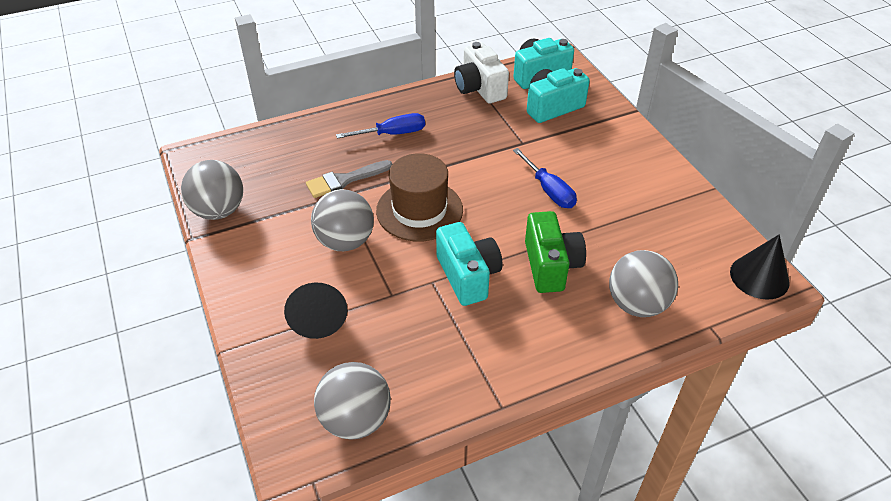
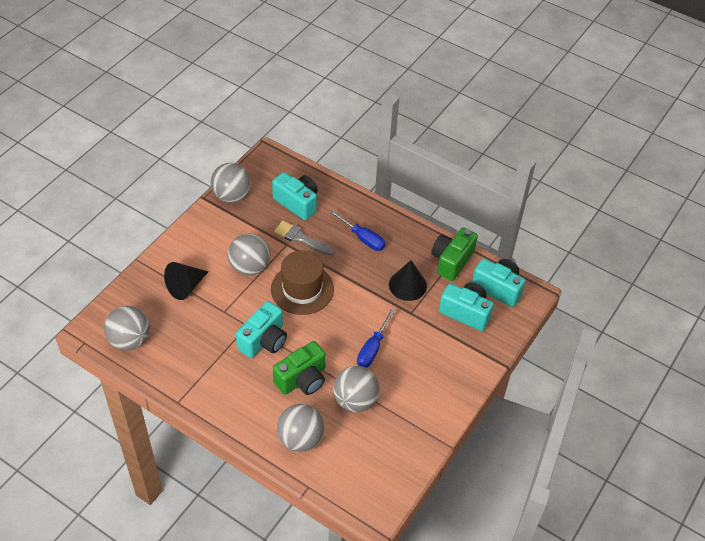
camera: 55 degrees right, 5 degrees up
(290, 161) = (297, 203): none -> turquoise camera
(480, 88) = (451, 261): white camera -> green camera
(610, 234) = (355, 400): none -> grey ball
(759, 277) = (375, 502): black cone -> black cone (407, 285)

